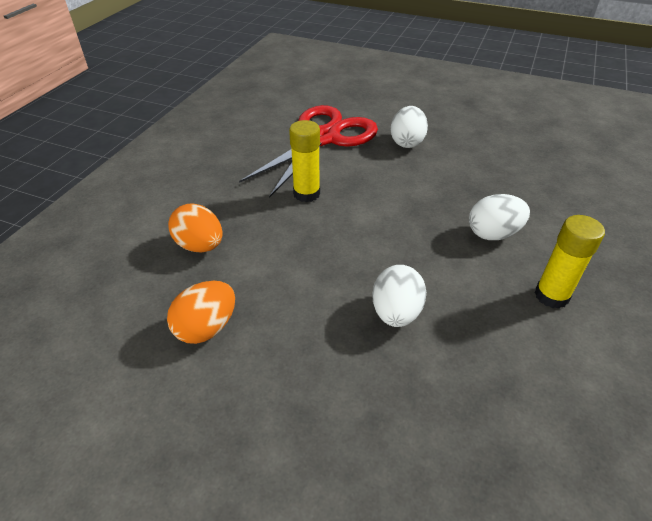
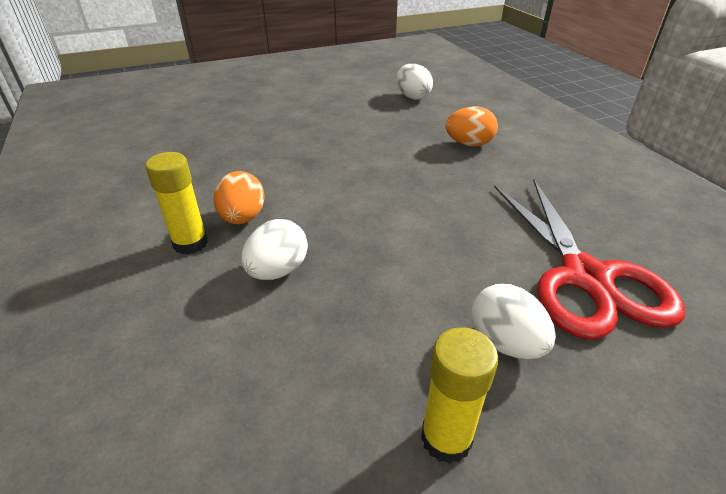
camera: 135 degrees right, 5 degrees down
(206, 328) = (392, 123): orange egg -> orange egg (243, 218)
(306, 194) = (479, 209): yellow glue stick -> yellow glue stick (446, 438)
(396, 313) = (301, 175): white egg -> white egg (412, 97)

